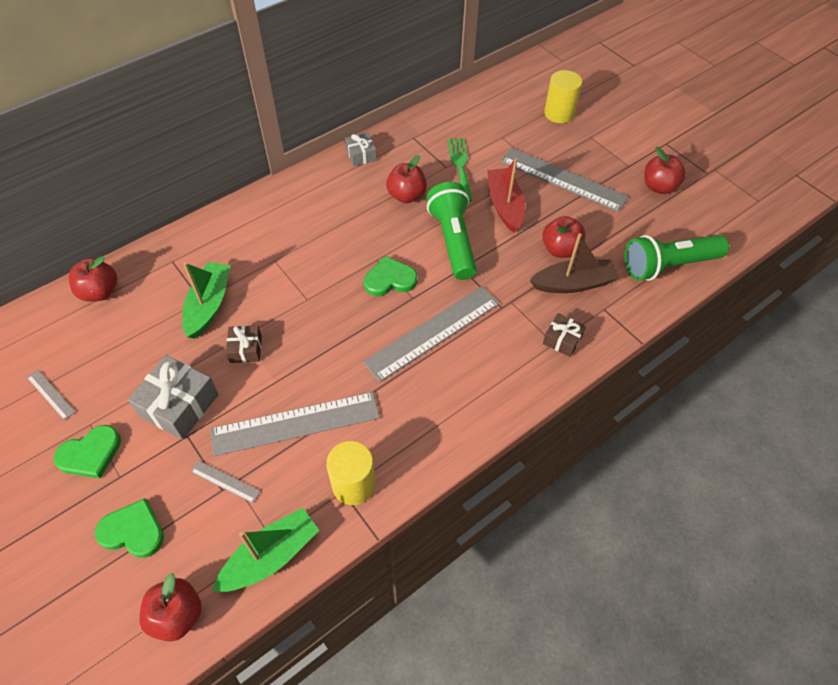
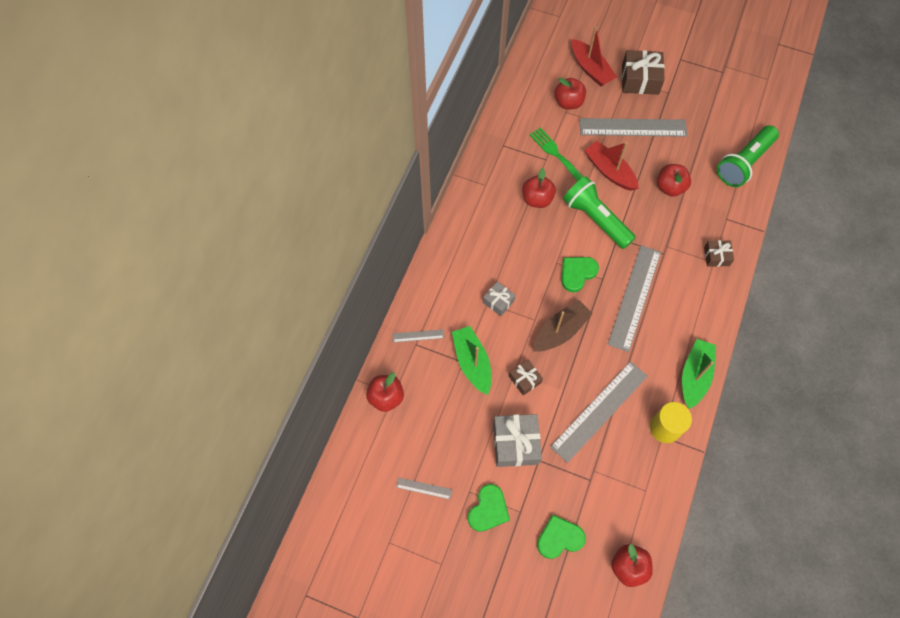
camera: 30 degrees left, 10 degrees up
(225, 481) = (588, 474): grey ruler -> grey ruler (418, 336)
(271, 556) = (652, 500): green boat -> green boat (694, 375)
(361, 155) = (477, 181): grey gift -> grey gift (498, 301)
(559, 113) = (591, 69): yellow cylinder -> red boat
(573, 283) = (695, 210): brown boat -> brown boat (560, 331)
(605, 142) = (640, 79): none -> brown gift
(659, 187) = (699, 100): red apple -> red apple (568, 102)

